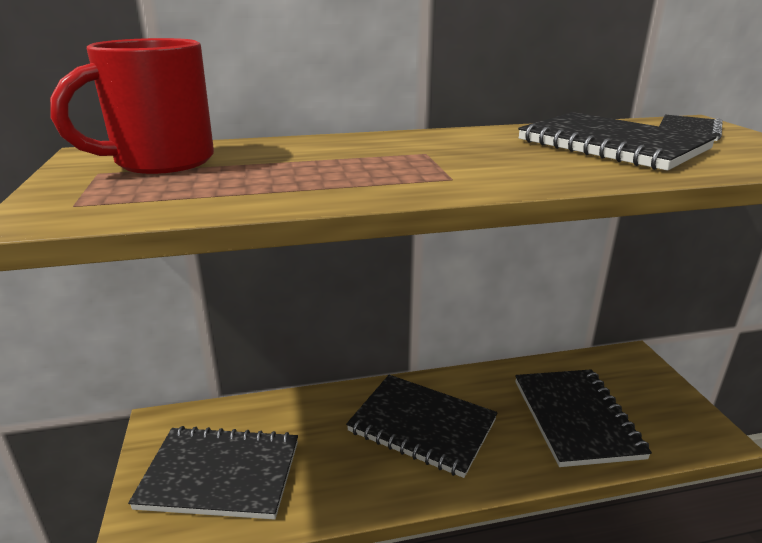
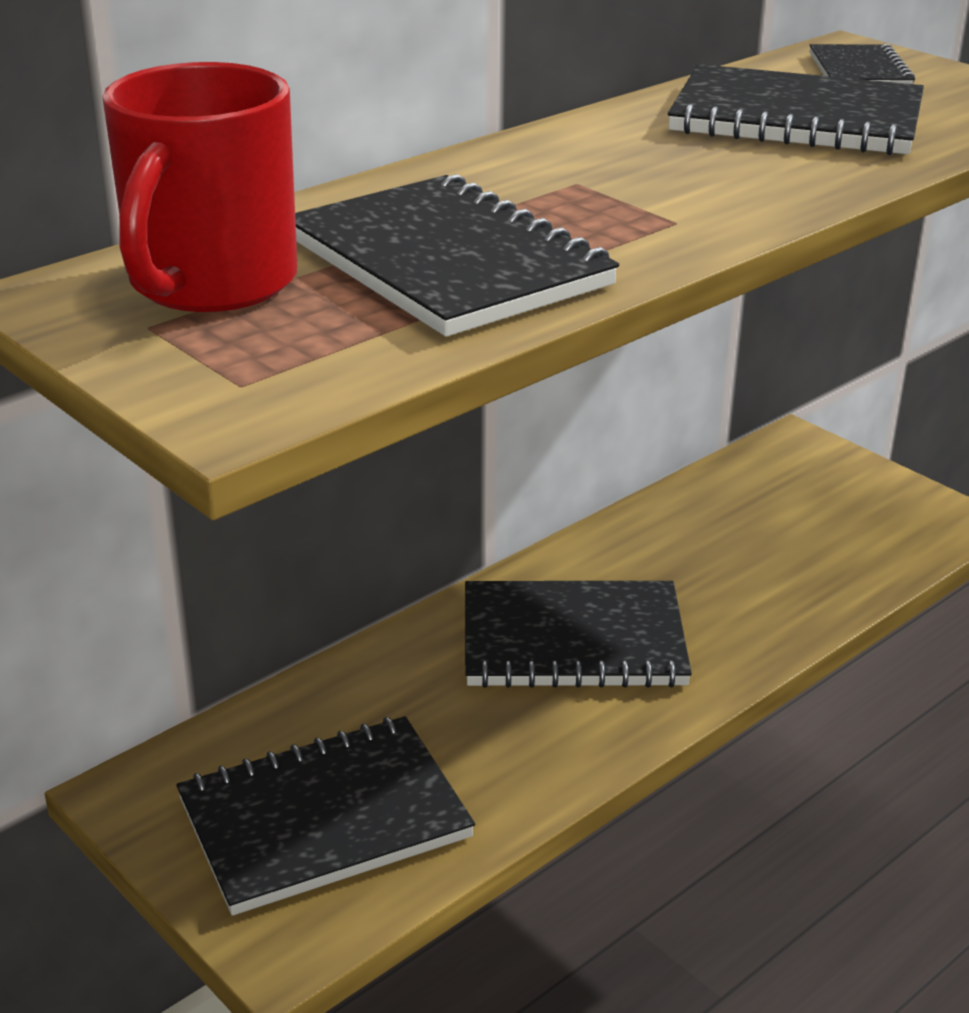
camera: 30 degrees left, 5 degrees up
(576, 418) = (776, 555): black notebook -> black notebook (447, 262)

